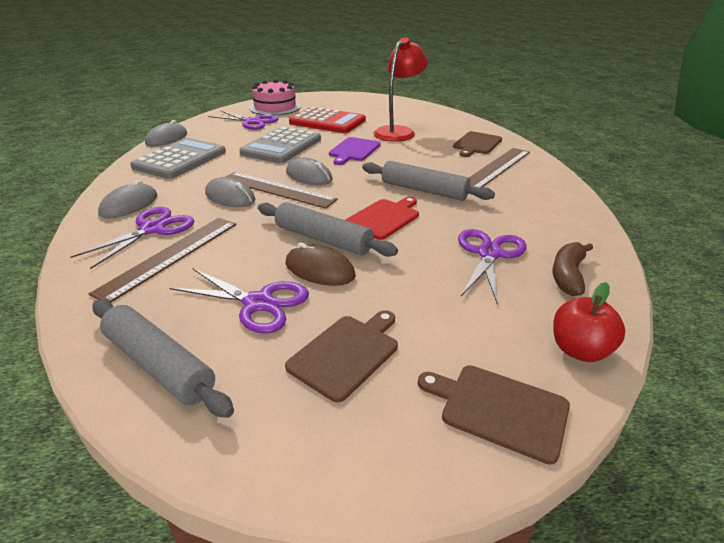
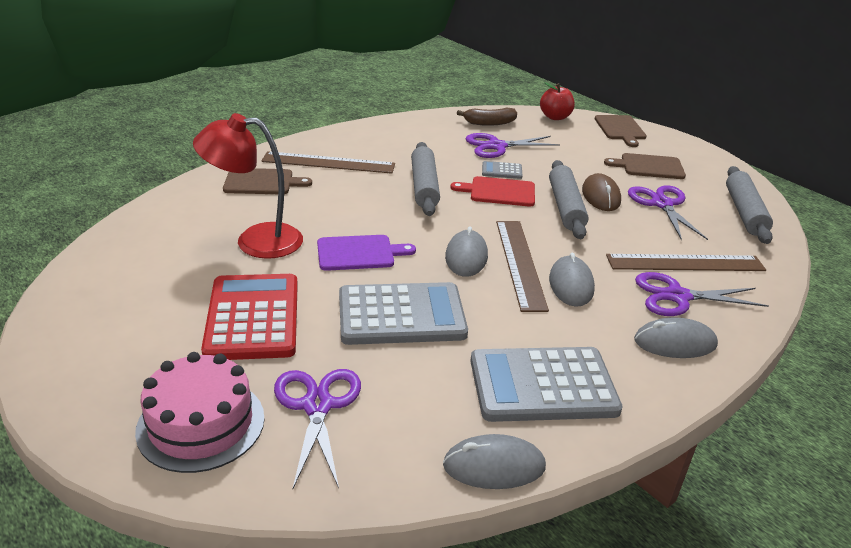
camera: 125 degrees left, 0 degrees up
(425, 234) = (501, 171): none -> grey calculator

